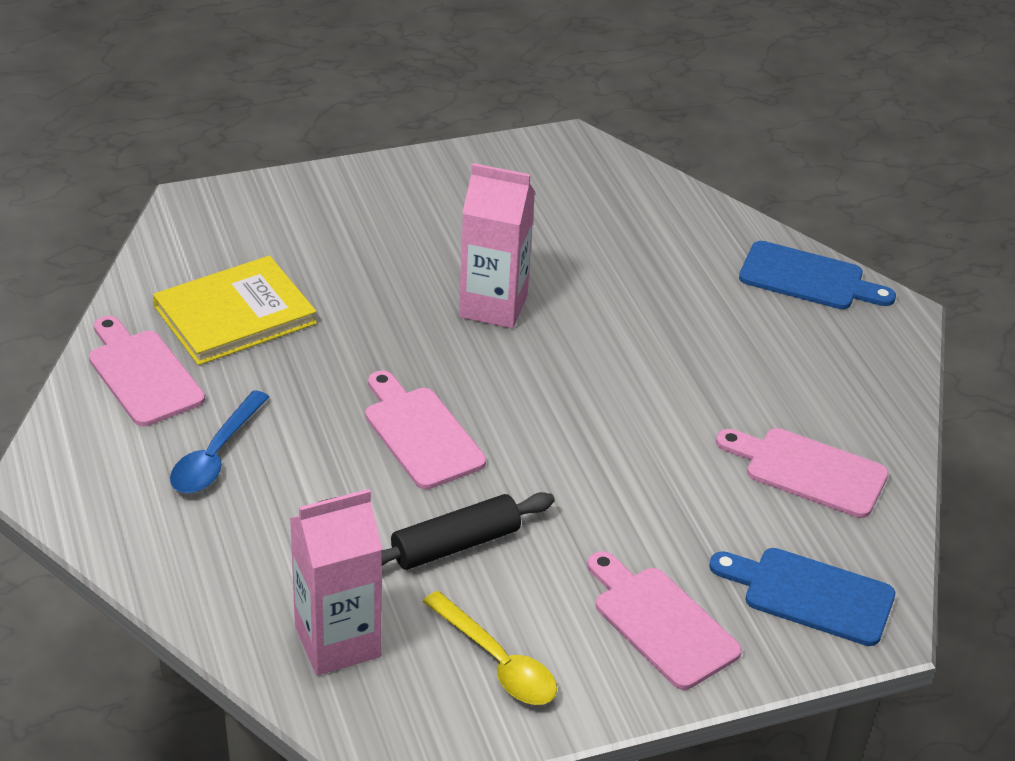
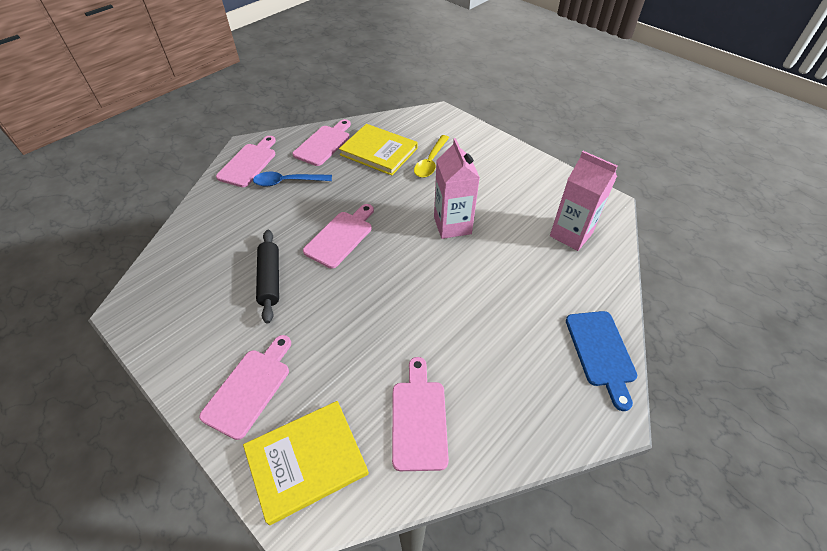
camera: 65 degrees right, 10 degrees up
(105, 492) = (249, 163): none -> pink cutting board
(337, 642) = (188, 264): pink carton -> pink carton (571, 234)
(455, 545) = (270, 279): black rolling pin -> black rolling pin turned 45 degrees clockwise
(497, 662) = (194, 327): yellow spoon -> yellow spoon (430, 162)
(810, 595) = (306, 461): blue cutting board -> yellow book

